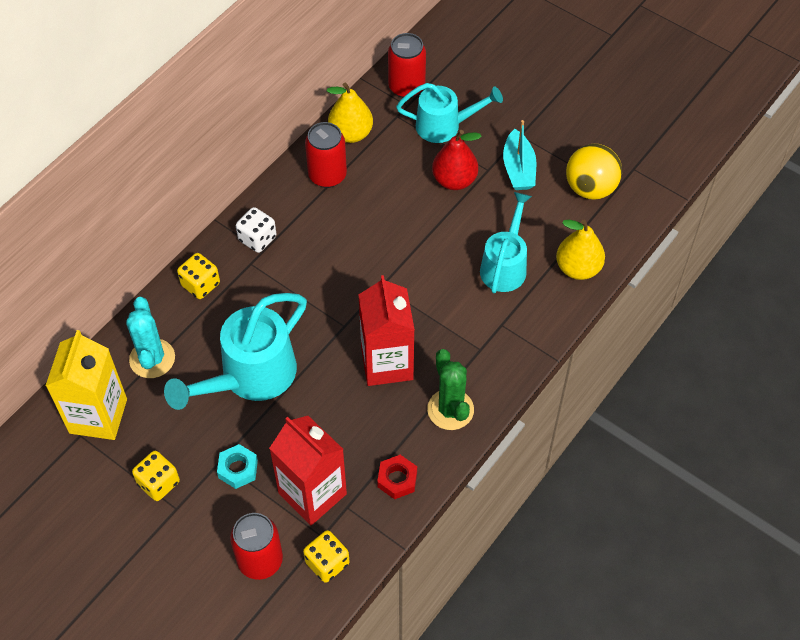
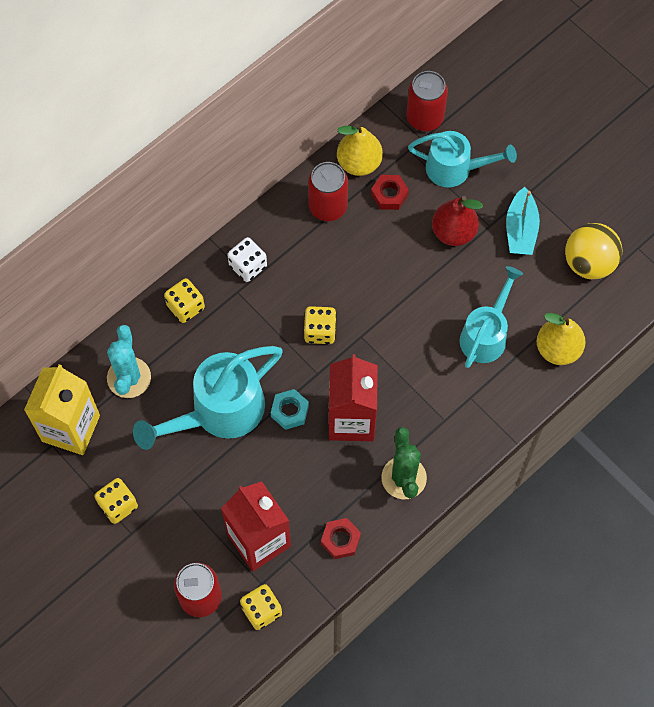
camera: 10 degrees right, 10 degrees up
(238, 469) = (193, 504): turquoise nut -> turquoise nut (289, 411)
(340, 287) = (320, 331): none -> yellow dice
(385, 157) = (389, 195): none -> red nut

